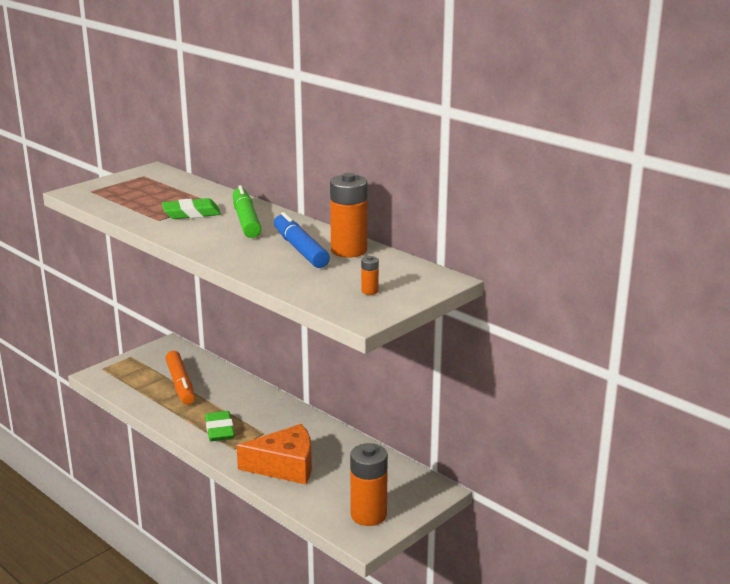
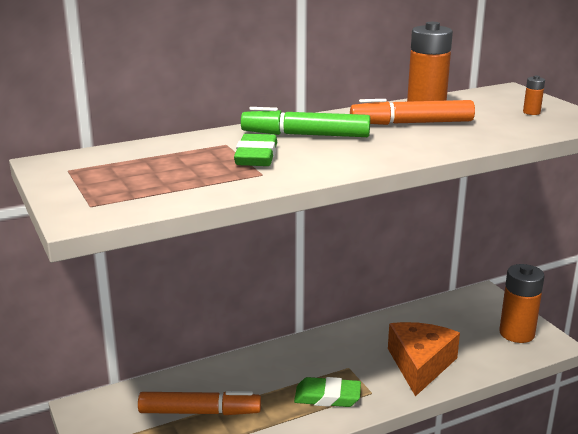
camera: 70 degrees left, 0 degrees up
(300, 249) = (411, 123): blue marker -> orange marker

